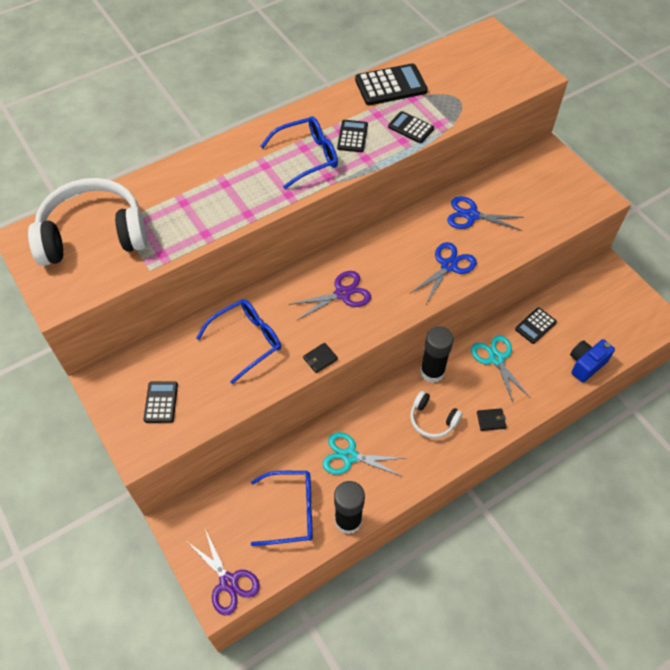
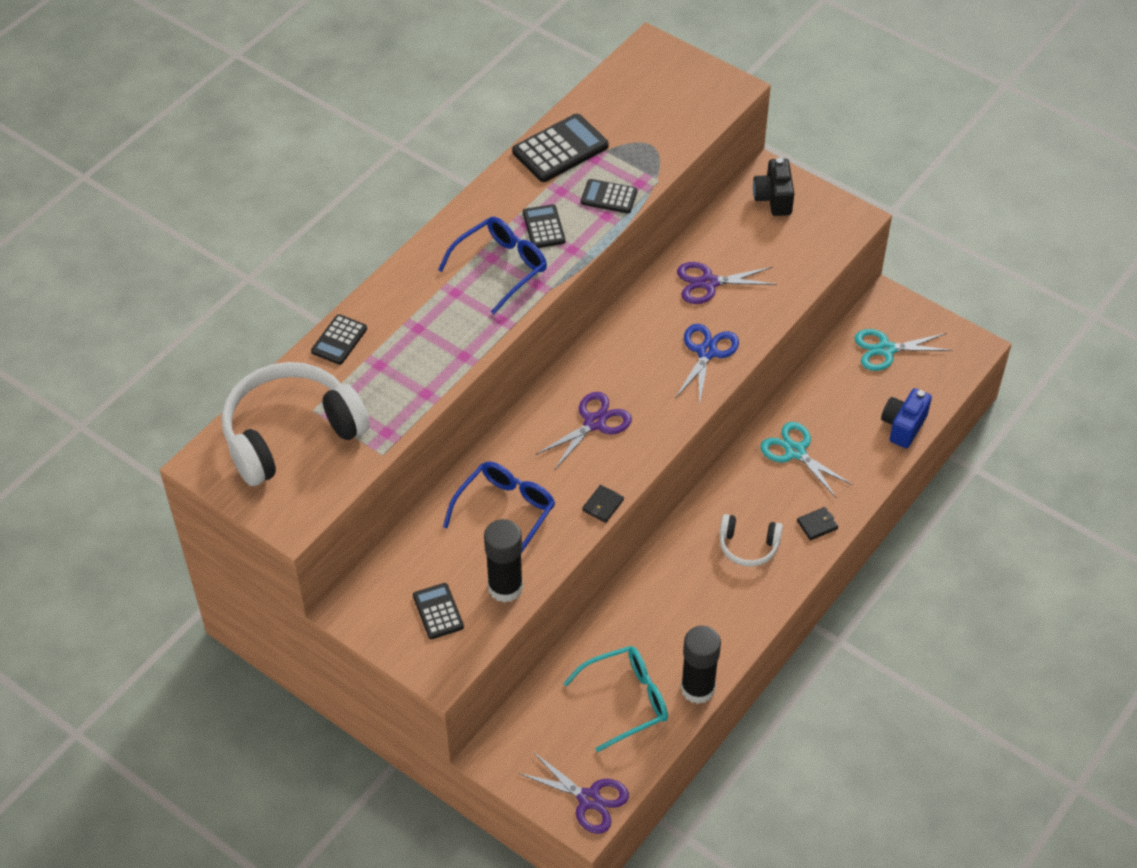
camera: 20 degrees left, 5 degrees down
(291, 511) = (626, 700): blue glasses -> turquoise glasses
(350, 456) = (668, 618): turquoise scissors -> turquoise scissors (886, 349)
(432, 372) = (725, 491): black glue stick -> black glue stick (505, 587)
(471, 215) = (708, 283): blue scissors -> purple scissors
(535, 326) = (827, 398): black calculator -> black calculator (339, 340)
(544, 168) = (773, 198): none -> black camera

